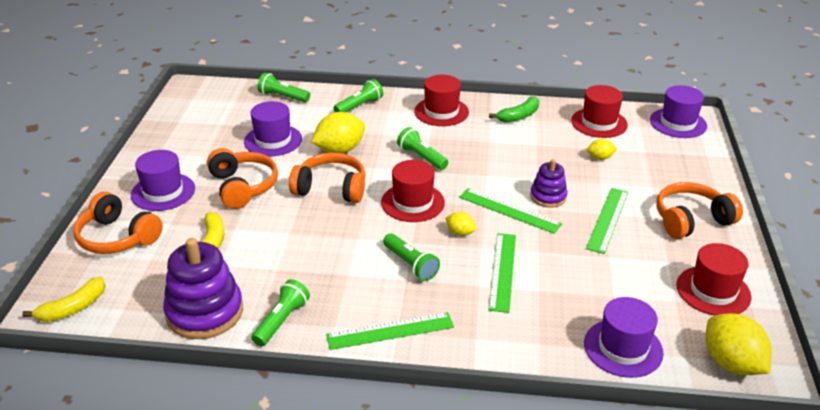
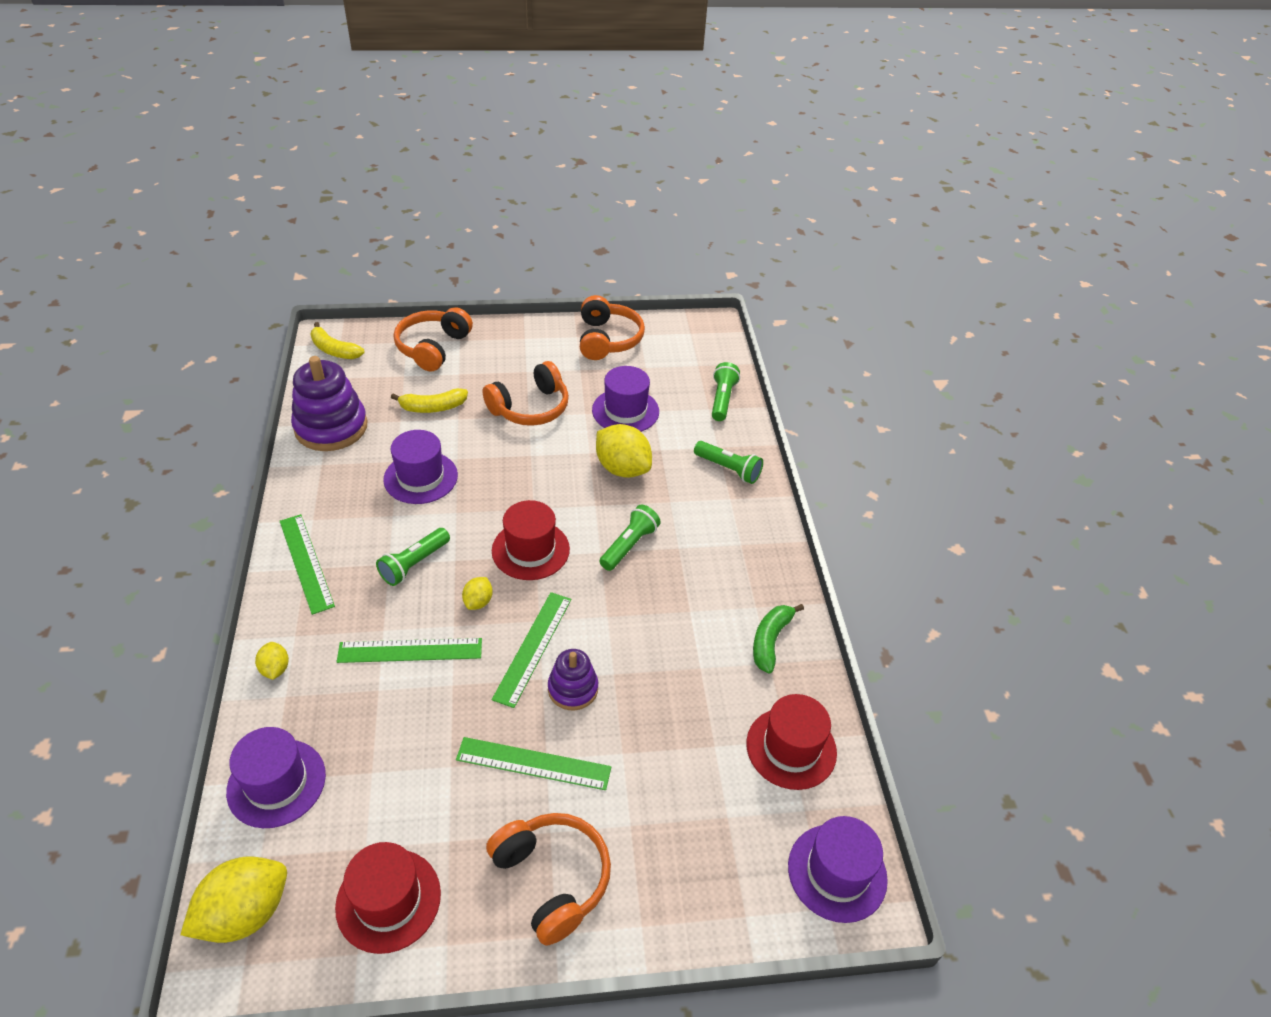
camera: 75 degrees right, 10 degrees up
(163, 192) = (509, 356): purple hat -> purple hat (420, 477)
(281, 321) = (320, 480): green flashlight -> none
(331, 188) = (543, 475): orange headphones -> orange headphones (607, 339)
(441, 112) = (747, 551): red hat -> none
(519, 116) = (770, 640): green banana -> green banana turned 75 degrees clockwise
(600, 158) = (689, 751): yellow lemon -> yellow lemon (275, 669)

